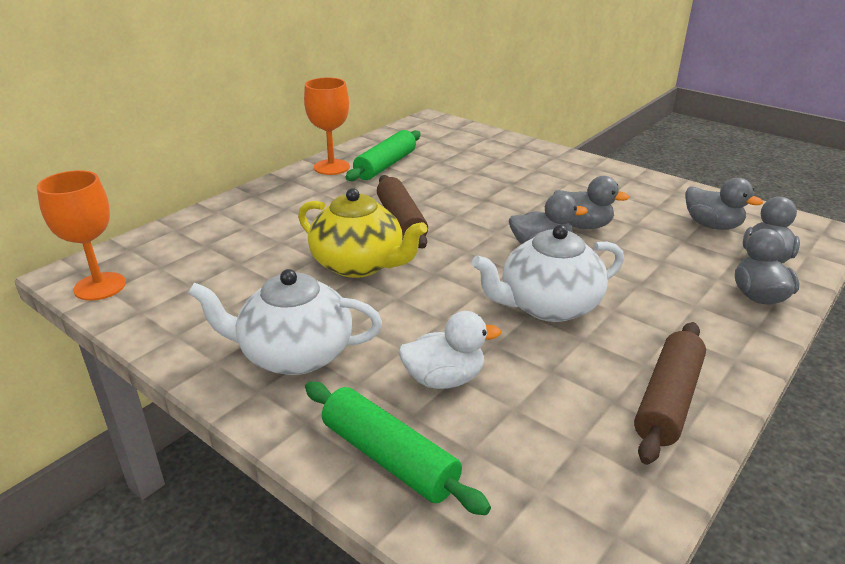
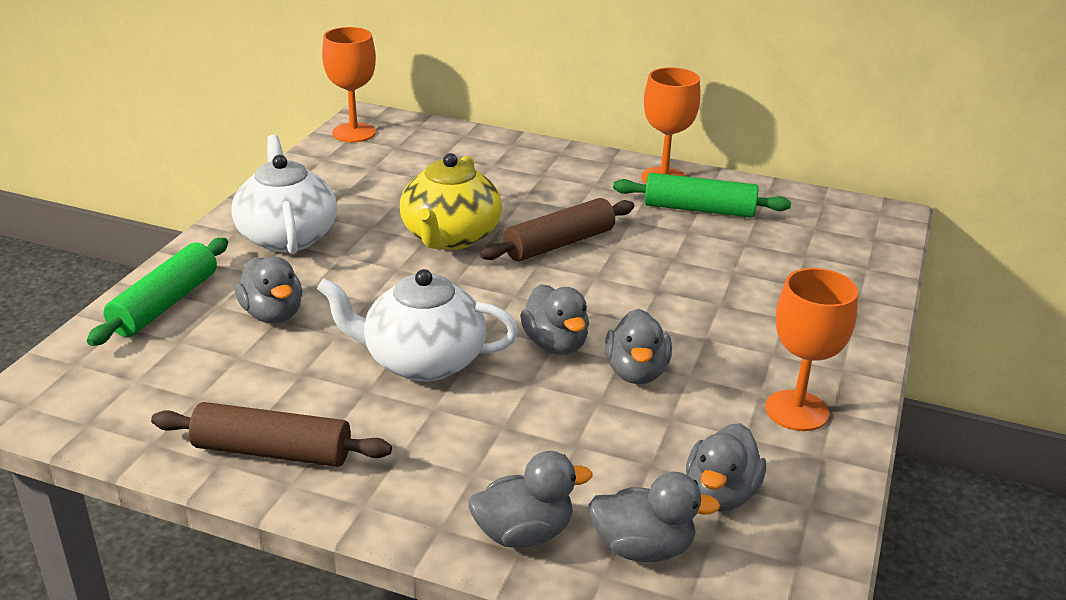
camera: 70 degrees right, 0 degrees up
(444, 379) = (273, 314): white duck -> grey duck
(548, 306) = (422, 361): white teapot -> white teapot turned 45 degrees counterclockwise
(631, 188) = (796, 411): none -> orange goblet

